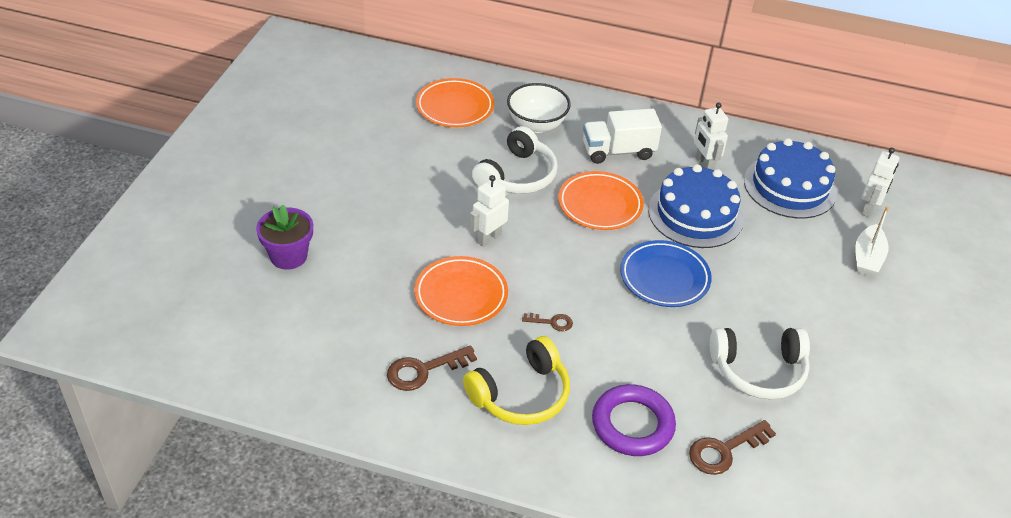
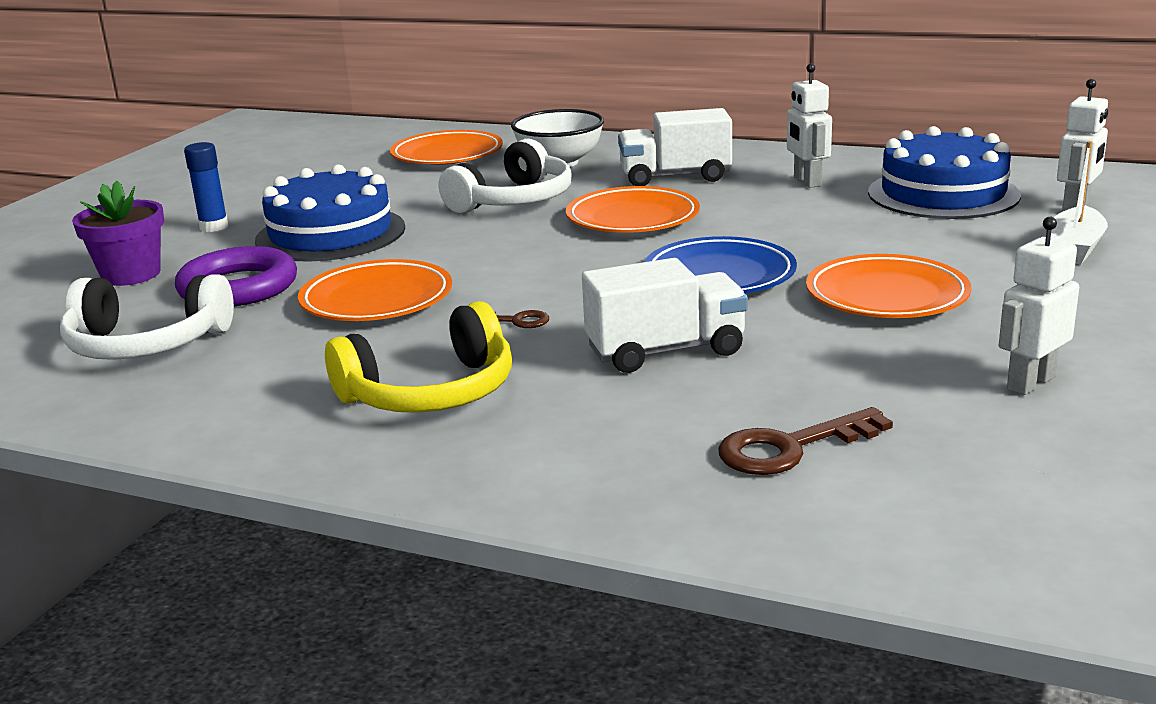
camera: 10 degrees right, 20 degrees down
(321, 197) = (214, 227): none -> blue glue stick
(423, 370) = (275, 371): brown key -> none
(488, 238) = (446, 250): white robot -> white robot (1030, 383)
(632, 424) = (620, 421): purple ring -> purple ring (238, 287)
(645, 358) = (665, 351): none -> white truck
(695, 214) = (784, 221): blue cake -> blue cake (330, 234)
(758, 370) = (870, 360): white headphones -> white headphones (146, 344)
(763, 305) = (886, 296): none -> orange plate

